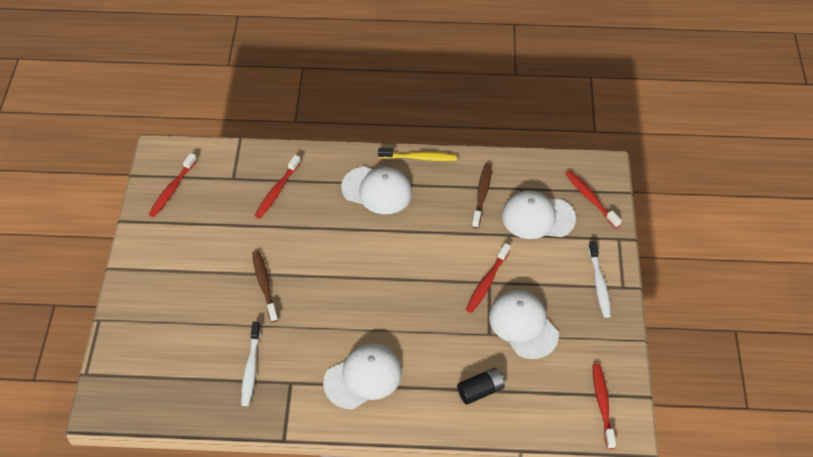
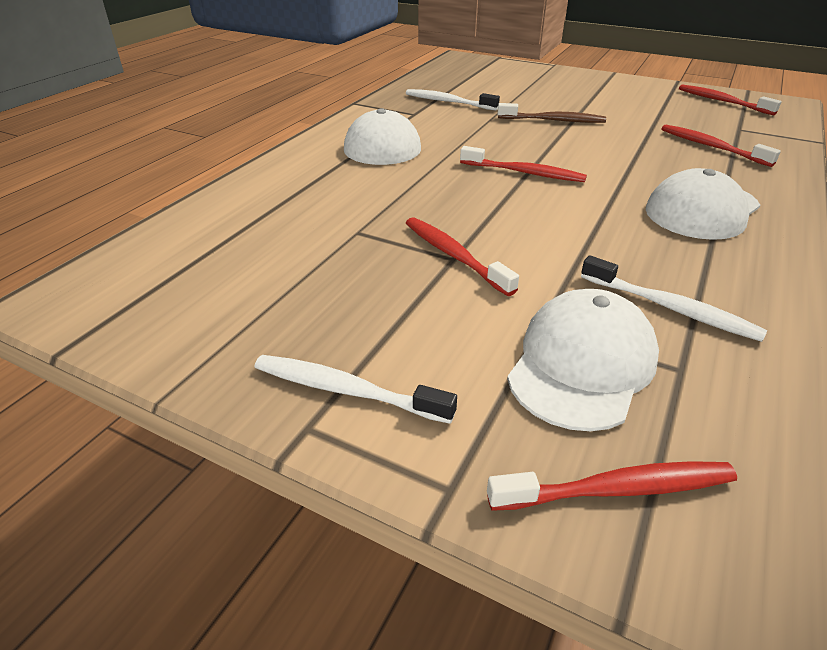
camera: 115 degrees right, 15 degrees down
(419, 158) = (786, 264): yellow toothbrush -> none
(480, 391) = (279, 202): black battery -> none
(482, 195) = (670, 308): brown toothbrush -> white toothbrush
(523, 325) = (342, 265): white cap -> none
(602, 404) = (121, 293): red toothbrush -> red toothbrush (524, 173)

